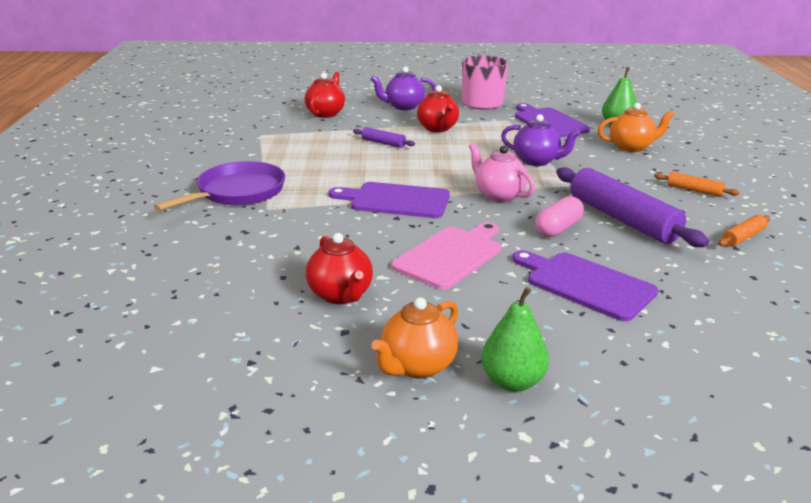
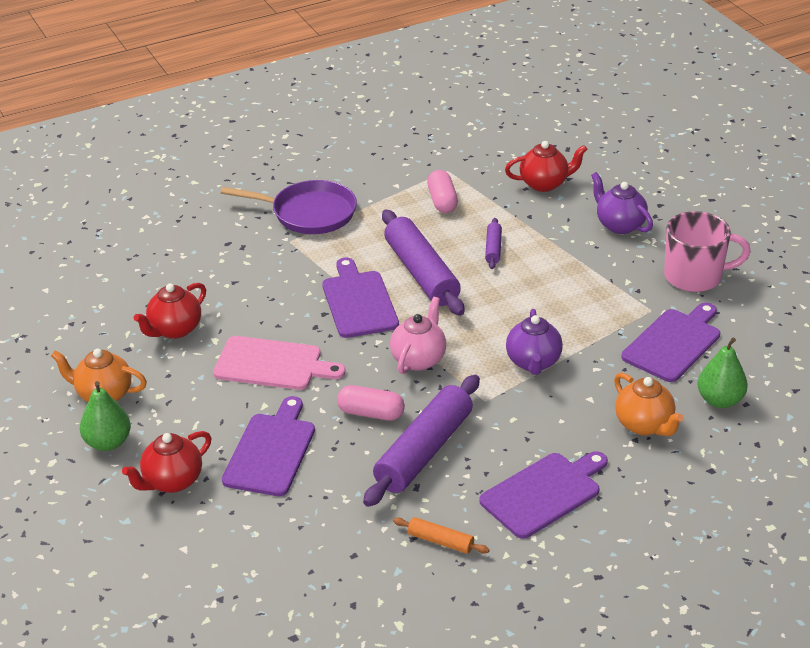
camera: 65 degrees right, 10 degrees up
(298, 144) = (442, 201): none -> pink capsule
(384, 171) = (421, 273): none -> purple rolling pin
(437, 128) = (570, 269): red teapot -> red teapot (172, 481)
(694, 190) = (544, 493): orange rolling pin -> purple cutting board

